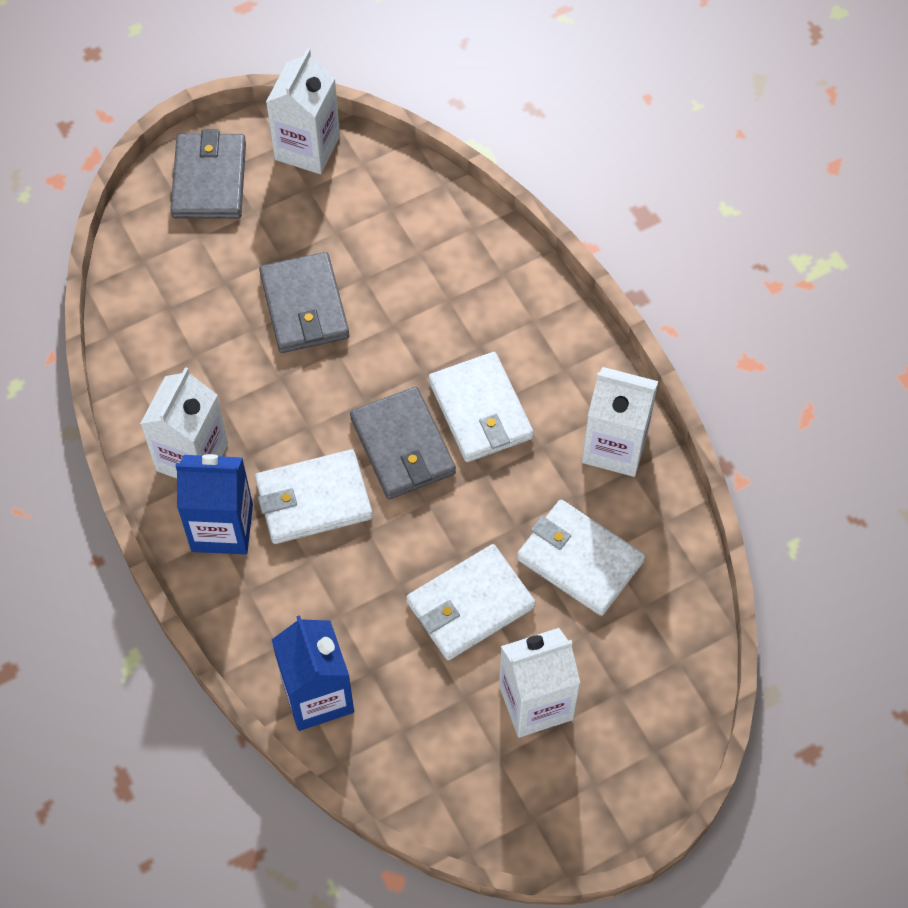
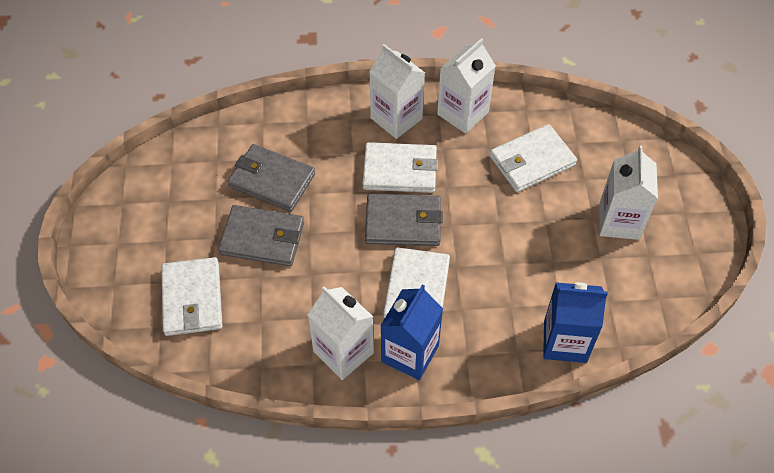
camera: 65 degrees left, 5 degrees down
(209, 179) = (120, 258): grey wallet -> grey wallet (271, 180)
(307, 148) = (135, 189): white carton -> white carton (396, 118)
(470, 605) = (537, 230): white wallet -> white wallet (192, 299)

